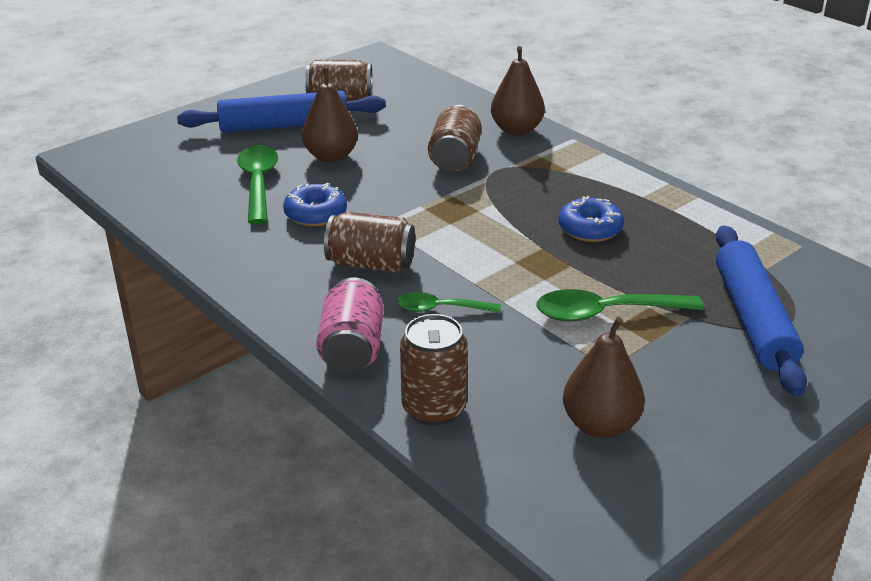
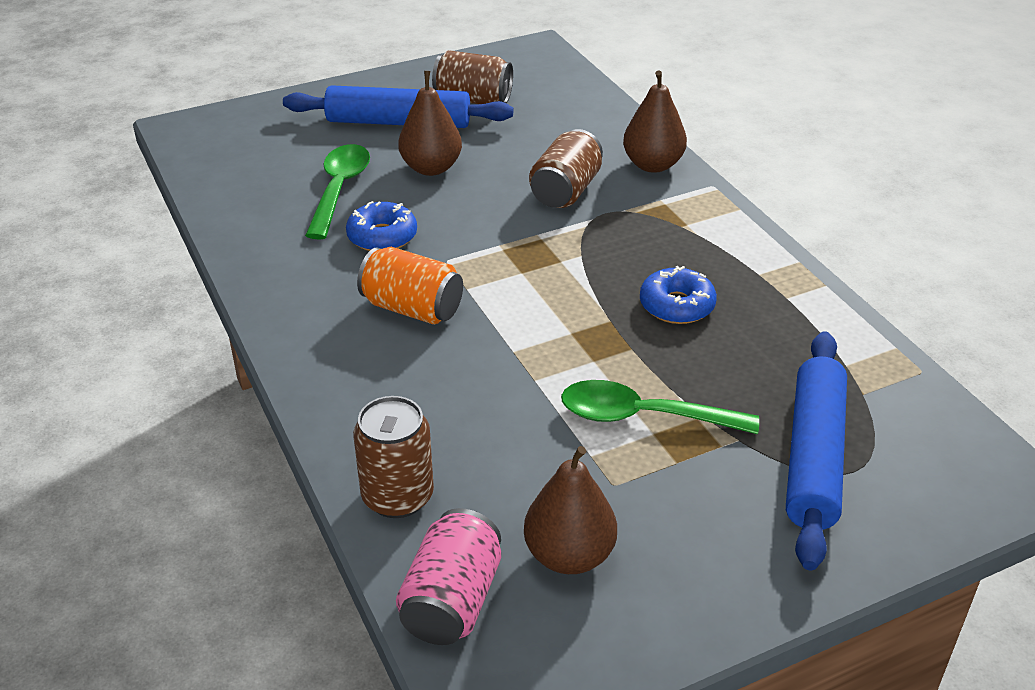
camera: 15 degrees right, 5 degrees up
(352, 348) = (345, 407): pink can -> pink can (452, 601)
(371, 264) = (412, 308): brown can -> orange can
(441, 309) = (461, 377): green spoon -> none

